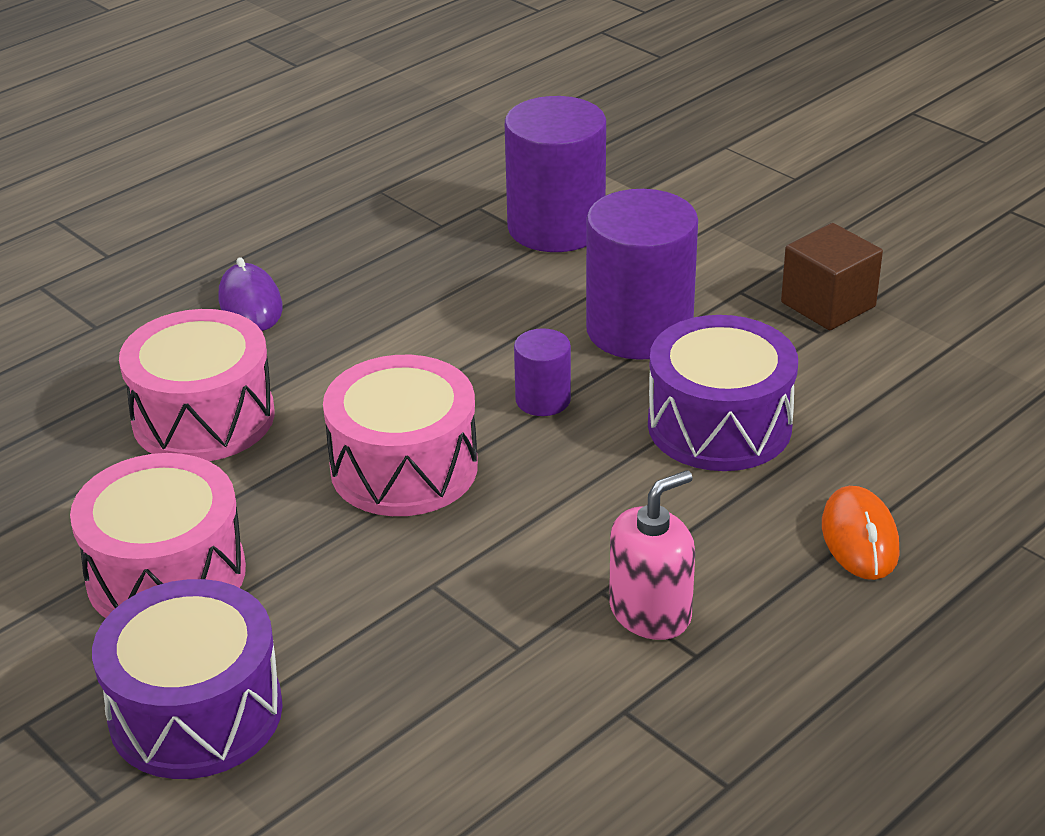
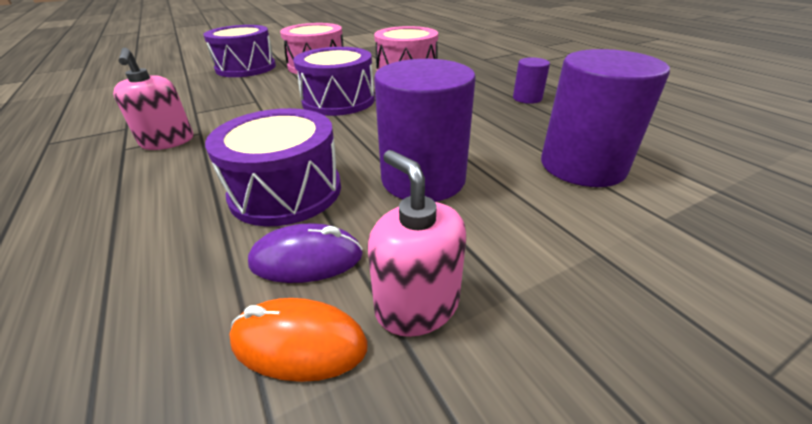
camera: 105 degrees right, 0 degrees up
(250, 304) = (493, 80): purple mouse -> purple mouse (306, 259)
(404, 468) = (338, 101): pink drum -> purple drum
(543, 400) = (365, 136): purple cylinder -> purple cylinder (527, 98)
(828, 304) = (417, 305): brown cube -> pink soap dispenser
(859, 538) = (107, 225): orange mouse -> orange mouse (299, 343)

